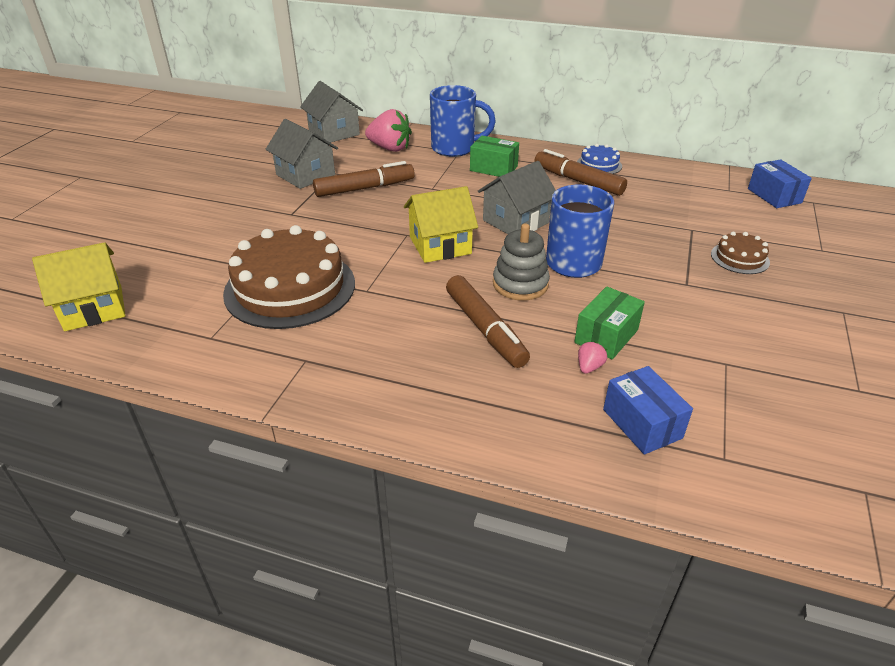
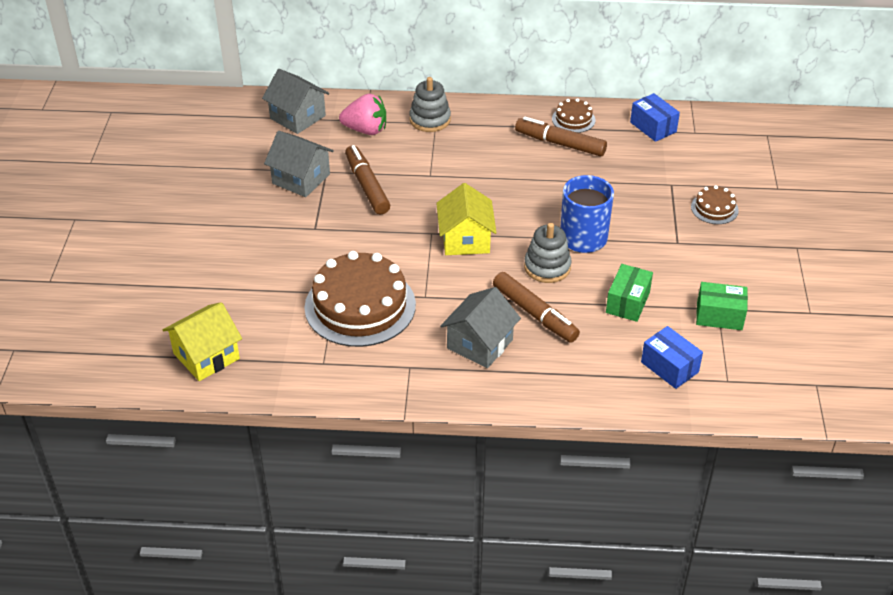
camera: 15 degrees left, 5 degrees up
(364, 188) = (367, 186): brown marker -> brown marker turned 75 degrees counterclockwise
(440, 245) = (465, 240): yellow house -> yellow house turned 60 degrees counterclockwise
(455, 148) = (430, 120): blue mug -> grey stacking toy
(493, 168) = (477, 140): green box -> green box (719, 316)
(515, 221) = (520, 202): grey house -> grey house (480, 344)
(589, 367) = (622, 331): pink strawberry -> none
(599, 165) = (573, 119): blue cake -> brown cake
(774, 196) = (734, 133): blue box -> blue box (653, 127)

